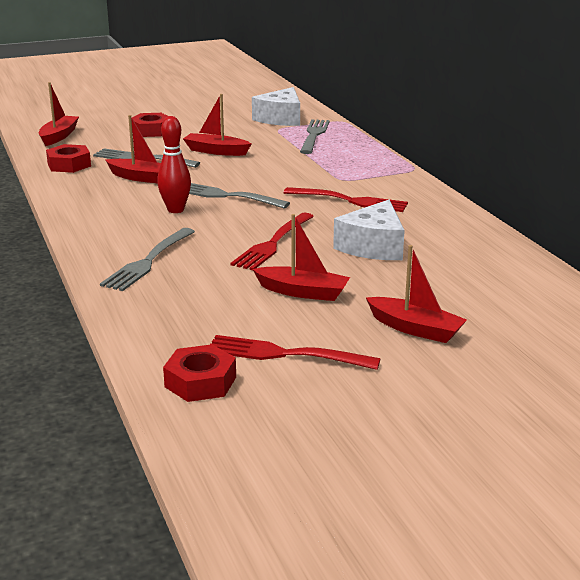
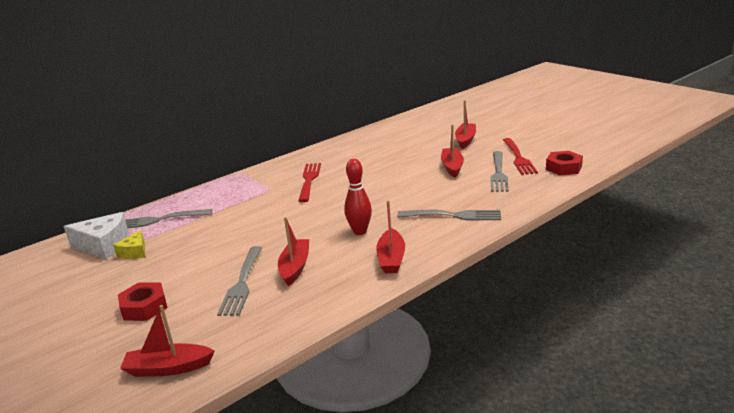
camera: 105 degrees left, 0 degrees up
(69, 165) = (272, 320): red nut -> none
(216, 151) = (211, 252): red boat -> red boat (391, 258)
(227, 196) = (321, 220): grey fork -> grey fork (498, 173)
(253, 128) = (134, 252): none -> yellow cheese
(273, 243) = (394, 187): red fork -> none
(373, 246) = (379, 162): white cheese -> none

